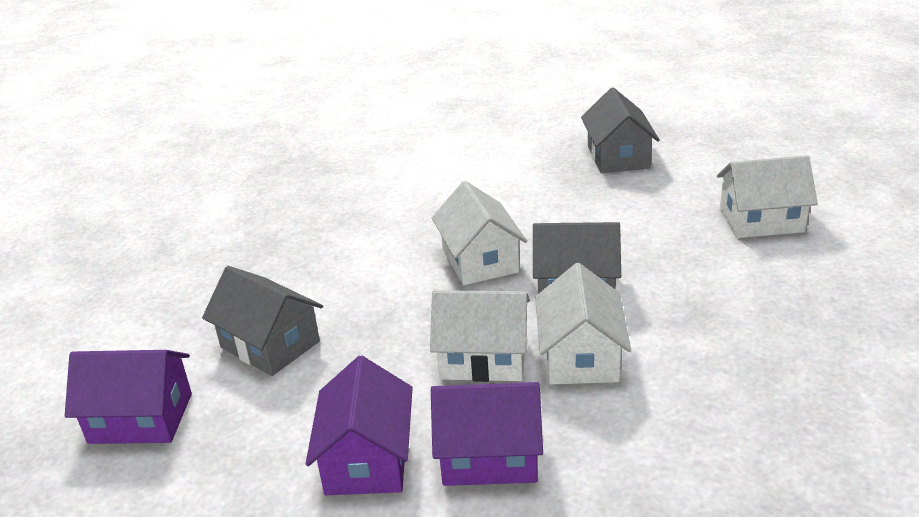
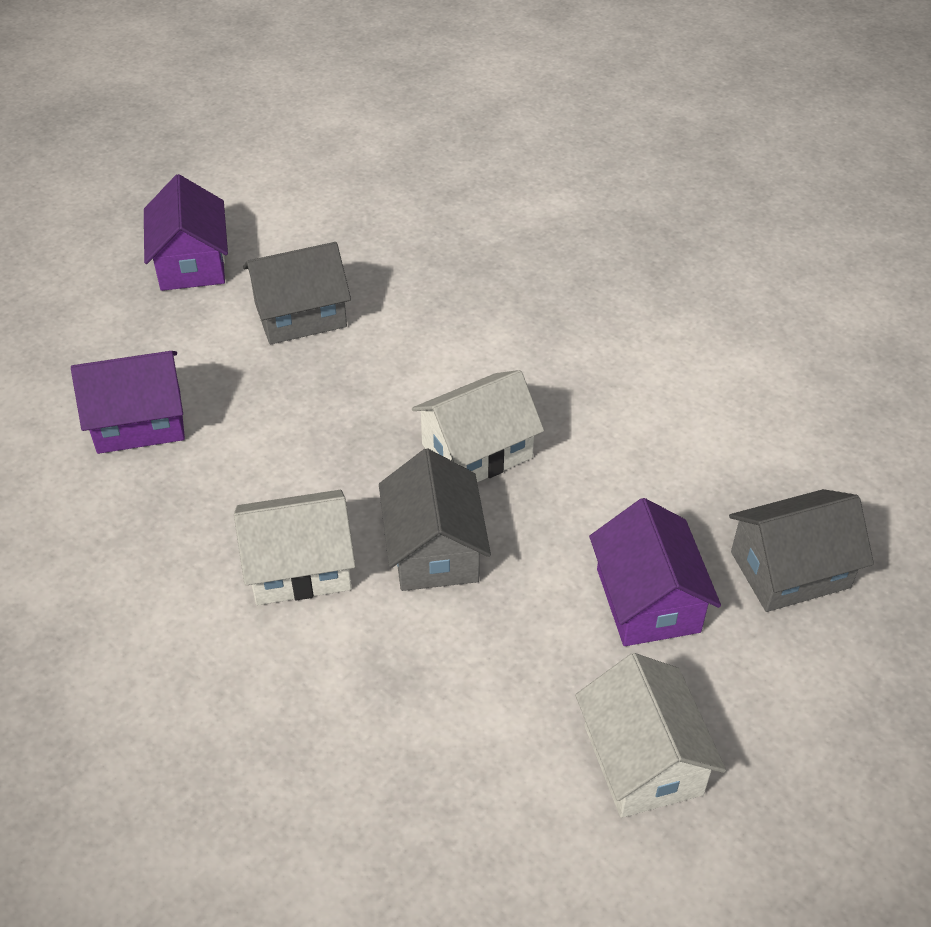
camera: 75 degrees right, 15 degrees up
(270, 344) = (300, 315): grey house -> grey house turned 45 degrees clockwise
(483, 358) = (290, 482): white house -> none
(489, 456) = (142, 508): purple house -> purple house (647, 600)

